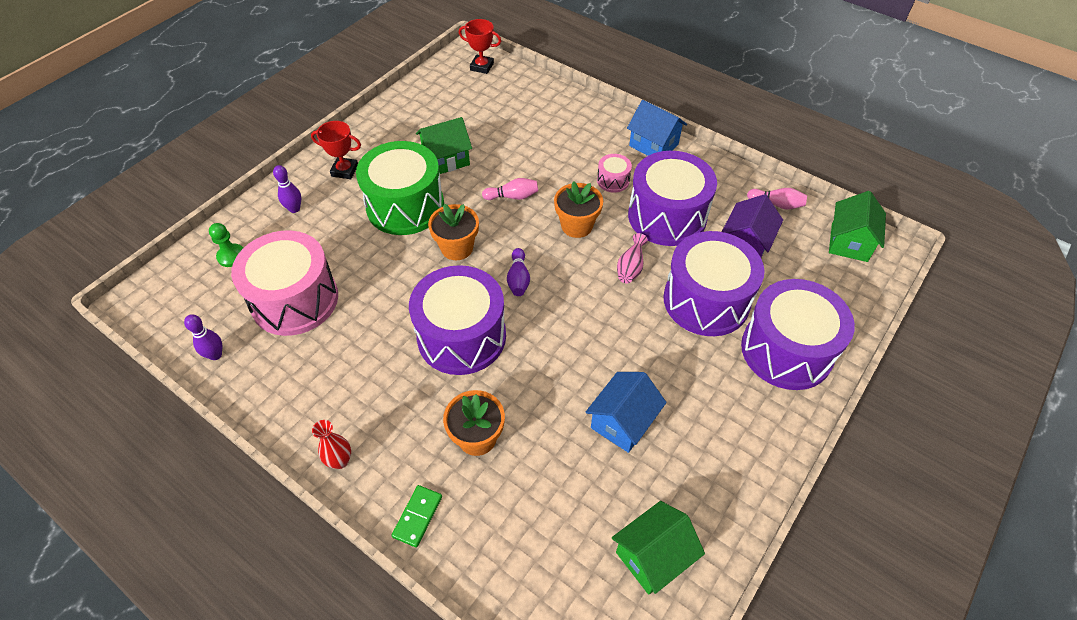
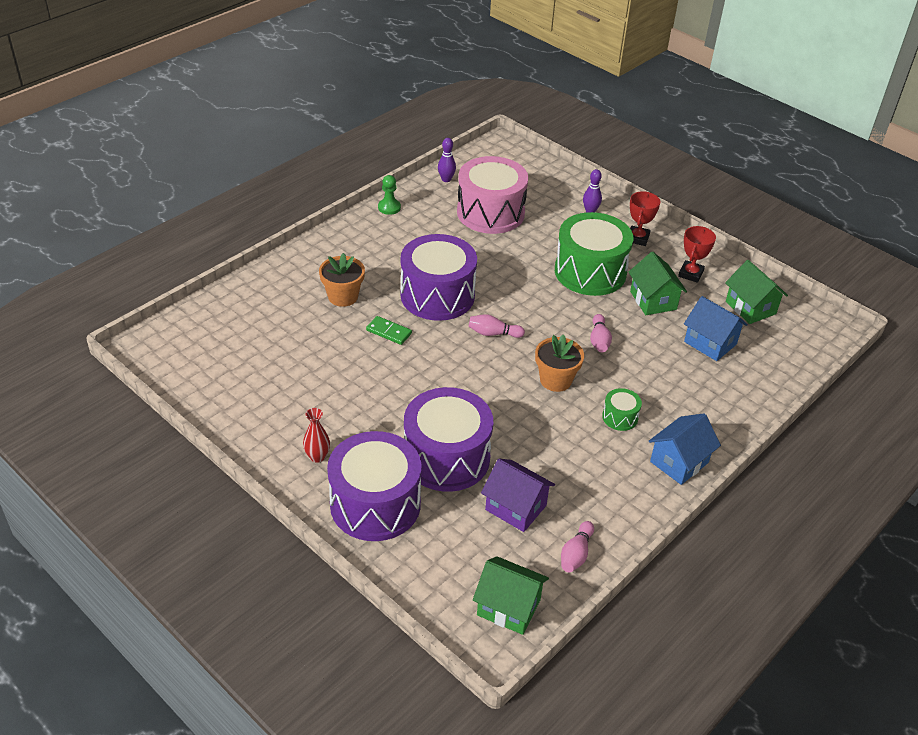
camera: 95 degrees right, 10 degrees down
(231, 256) = (540, 182): green pawn -> green pawn (389, 207)
(340, 461) = (344, 233): red vase -> red vase (317, 457)
(418, 516) = (291, 265): green domino -> green domino (388, 332)
(457, 248) = (535, 299): orange flower pot -> none
(482, 67) = (811, 337): red trophy -> red trophy (690, 274)
(518, 279) = (493, 333): purple bowling pin -> pink bowling pin
(613, 180) = (620, 417): pink drum -> green drum
(622, 422) = (332, 376): blue house -> blue house (710, 343)
(630, 267) = (496, 410): pink vase -> none
(653, 556) = (219, 374): green house -> green house (750, 308)
(667, 216) = (564, 451): purple drum -> none

